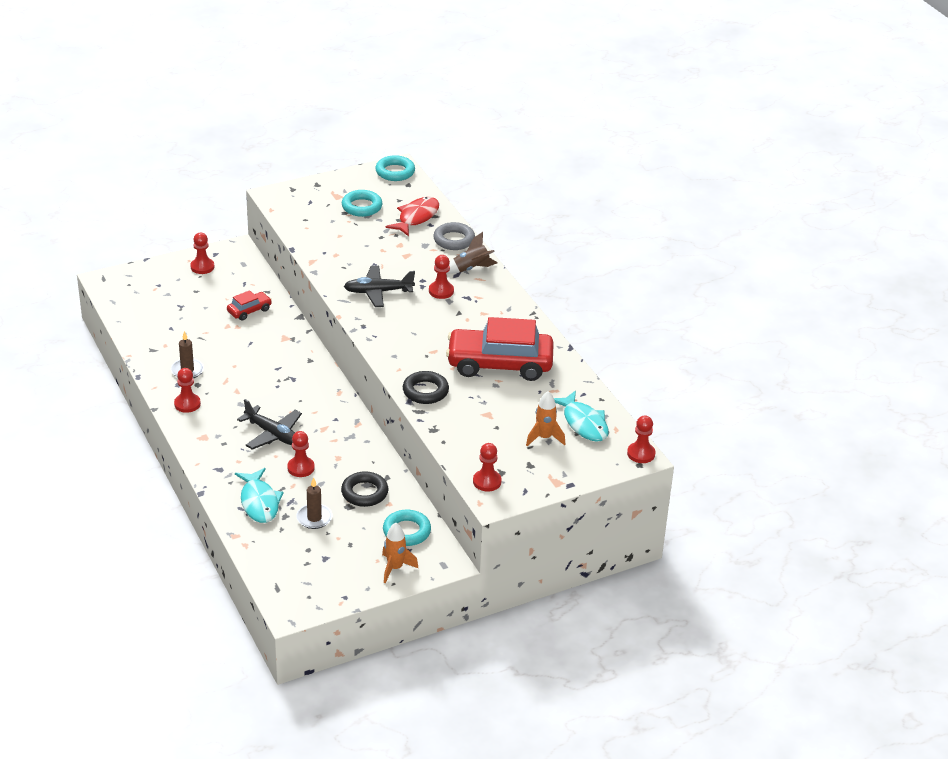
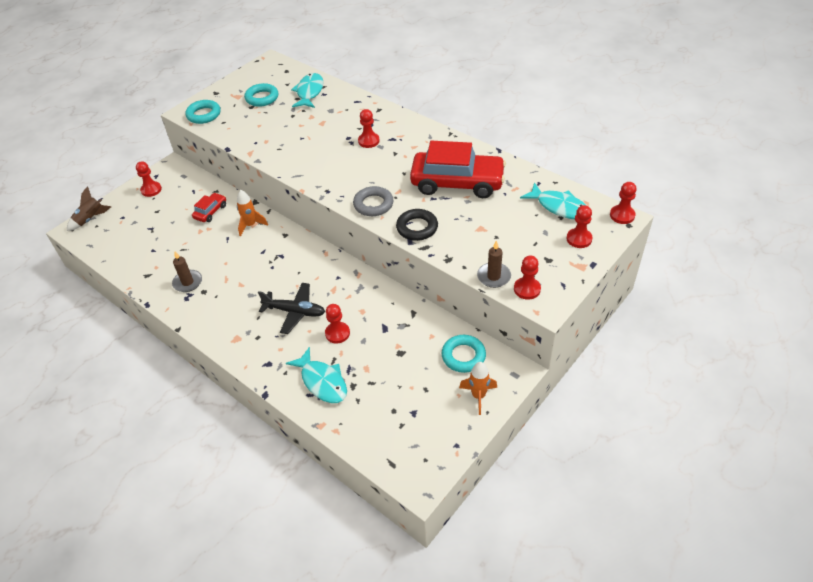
camera: 20 degrees left, 10 degrees up
(187, 404) = (204, 313): red pawn -> red pawn (579, 239)
(314, 518) = (379, 377): brown candle -> brown candle (493, 276)
(364, 493) = (405, 334): black ring -> none
(378, 292) = (320, 159): black plane -> none
(395, 172) = (270, 65): turquoise ring -> turquoise ring (204, 115)
(416, 217) = (309, 92): red fish -> turquoise fish
(454, 240) = (350, 99): grey ring -> grey ring (373, 204)
(471, 269) = (378, 116): brown rocket -> brown rocket (90, 219)
(499, 364) = (457, 183): red car -> red car turned 150 degrees counterclockwise
(544, 438) = (540, 231): orange rocket -> orange rocket (251, 225)

